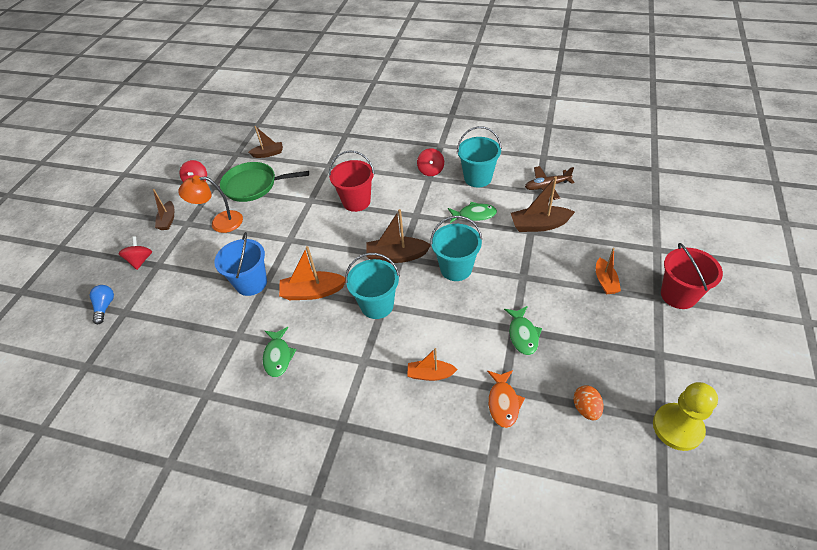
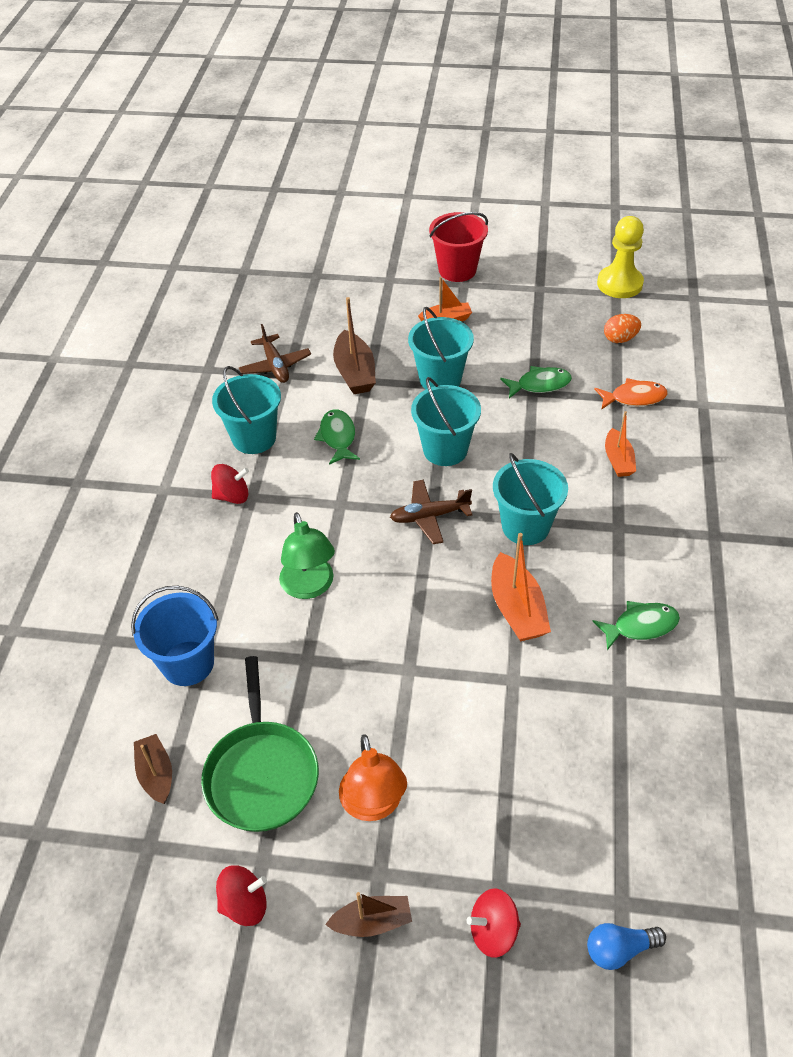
camera: 100 degrees left, 0 degrees up
(251, 283) = (515, 701): blue bucket -> blue bucket (188, 663)
(356, 201) = (309, 587): red bucket -> green lamp
(397, 256) = (429, 516): brown boat -> brown plane
(531, 272) = (440, 379): none -> turquoise bucket

